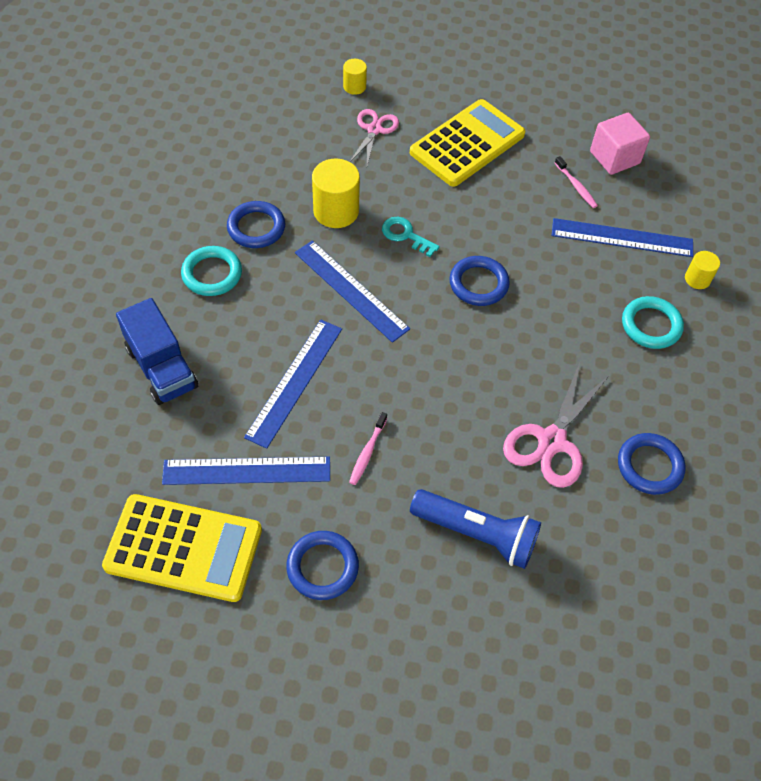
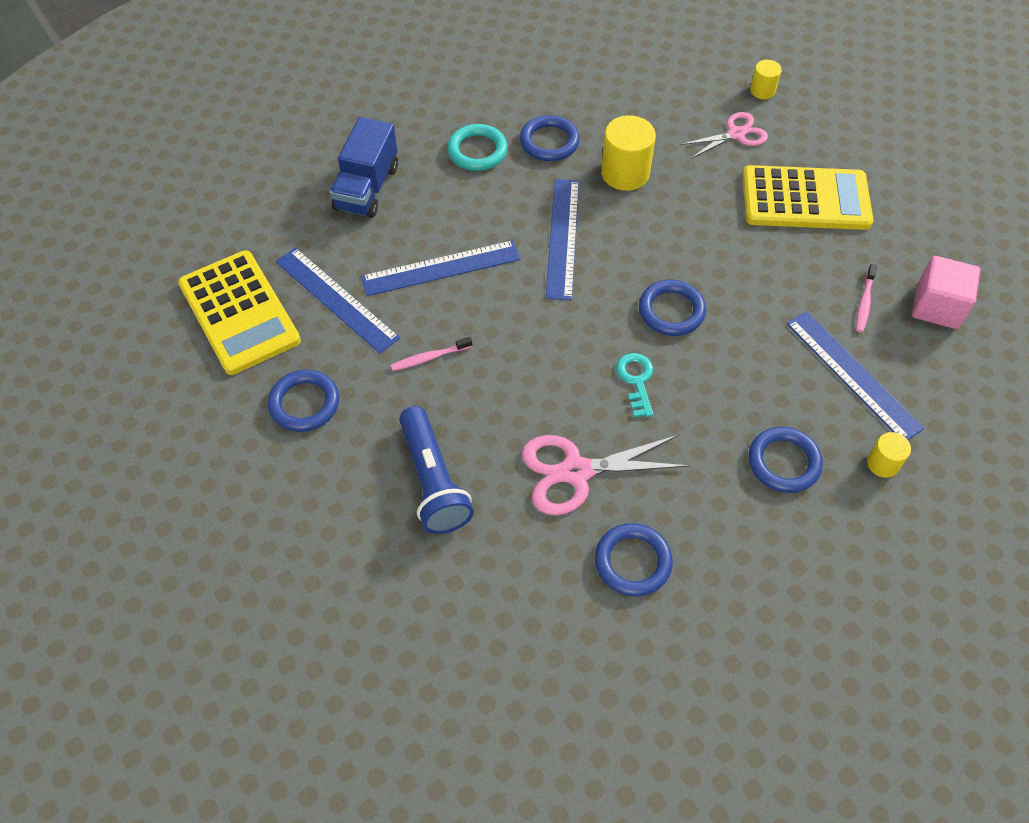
camera: 50 degrees right, 0 degrees up
(405, 235) = (658, 230): turquoise key -> turquoise key (636, 380)
(651, 325) = (783, 462): turquoise ring -> blue ring

